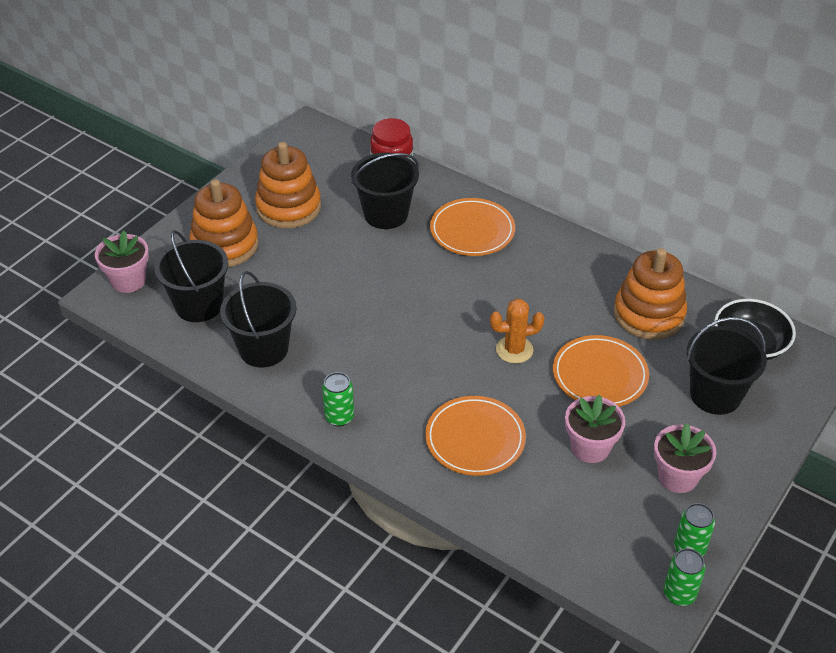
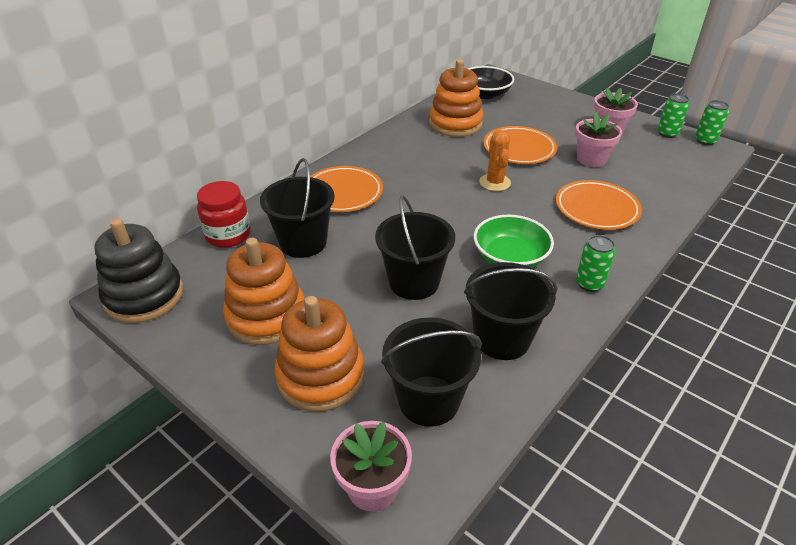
camera: 85 degrees left, 5 degrees down
(309, 139) = (144, 296): none -> black stacking toy
(375, 358) = (510, 258): none -> green bowl
(715, 395) = (532, 110): black bucket -> black bucket (414, 282)

